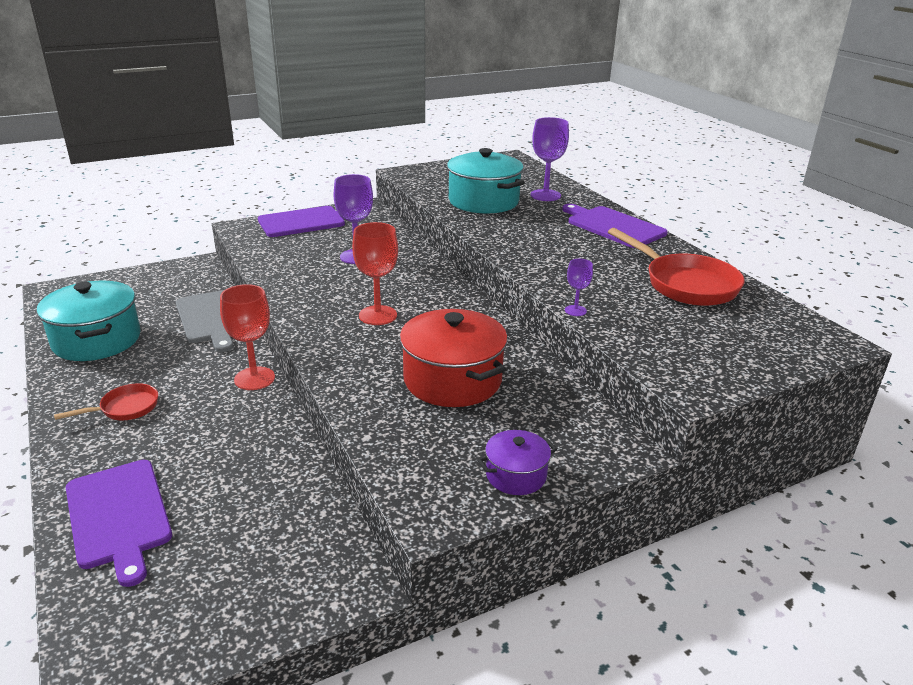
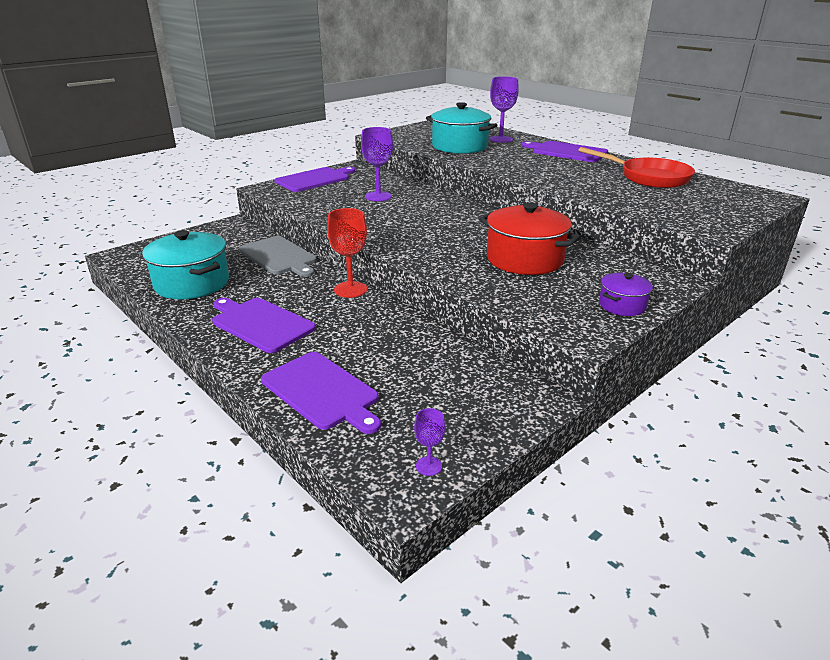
camera: 15 degrees left, 0 degrees up
(125, 408) = (260, 323): red pan -> purple cutting board
(378, 315) = (431, 229): red goblet -> none
(575, 310) = (593, 199): purple goblet -> purple goblet (429, 466)

